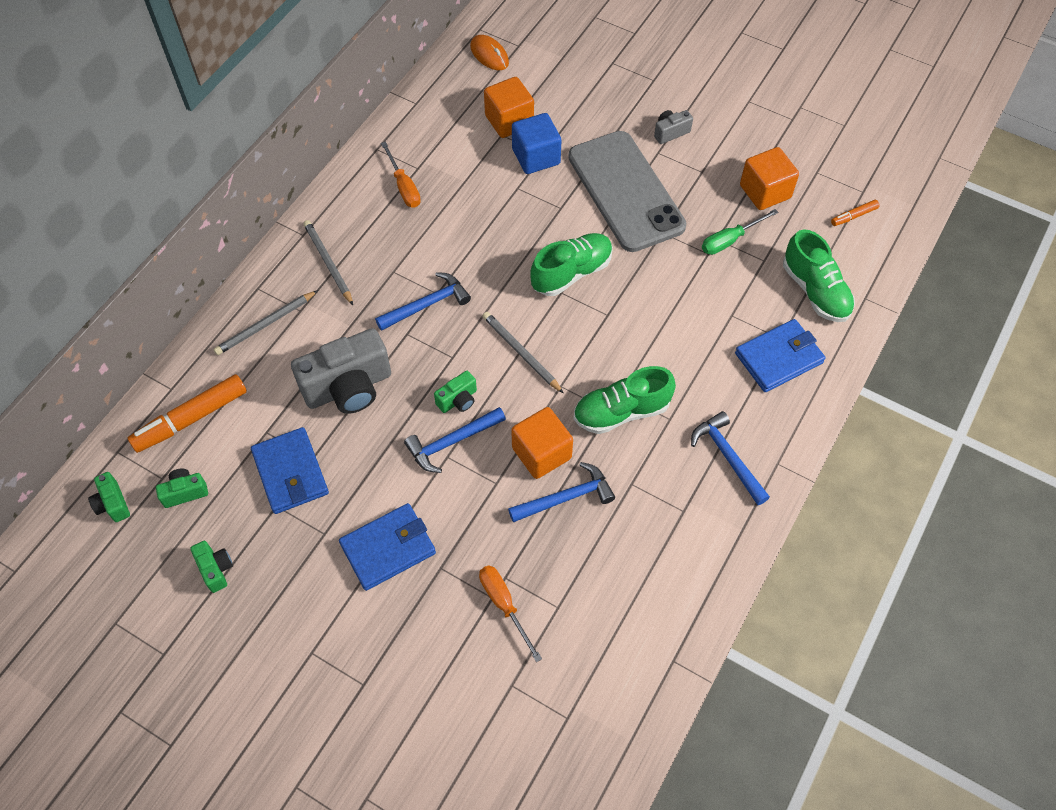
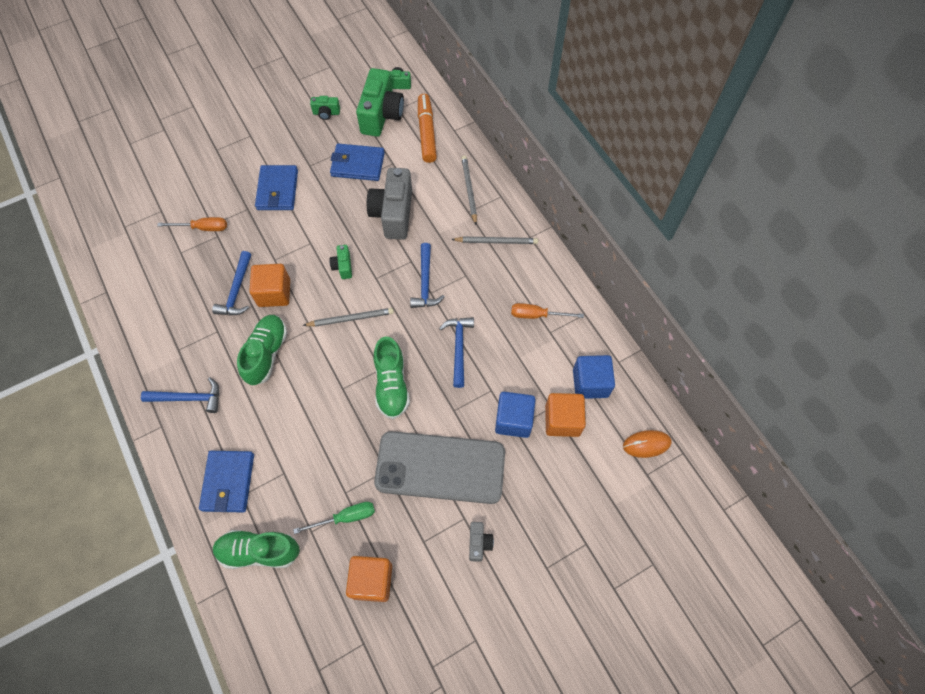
camera: 120 degrees right, 5 degrees up
(185, 492) = (381, 115): green camera -> green camera, size x2.13
(451, 442) = (317, 249): blue hammer -> blue hammer (459, 348)
(454, 115) = (590, 383): none -> blue cube
(730, 240) = (345, 517): green screwdriver -> green screwdriver turned 75 degrees clockwise
(853, 216) = (301, 640): orange marker -> none

